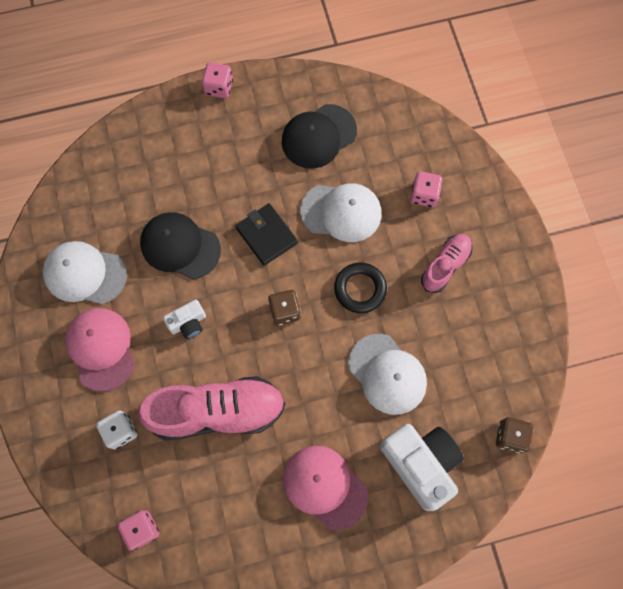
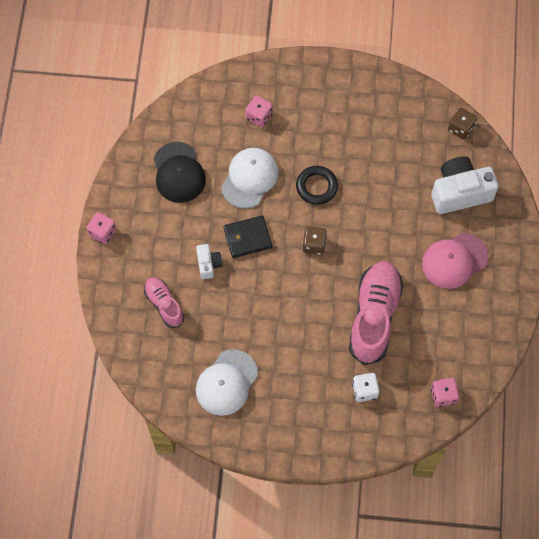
camera: 70 degrees left, 5 degrees down
(101, 348) = (294, 387): pink cap -> none
(180, 246) = (231, 304): black cap -> none
(188, 323) = (297, 317): white camera -> white camera (208, 264)
(387, 374) = (388, 191): white cap -> none
(445, 265) = (320, 122): pink shoe -> pink shoe (164, 305)

